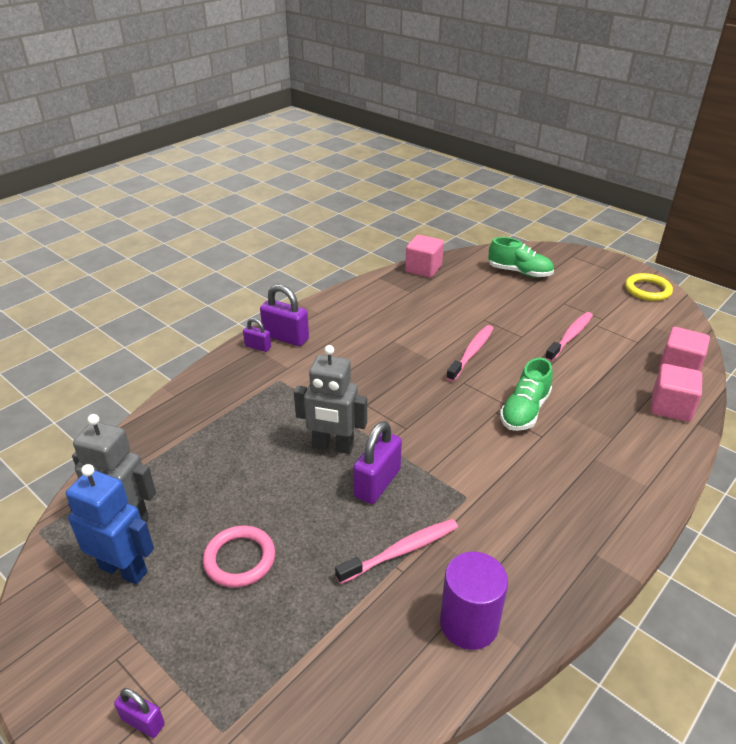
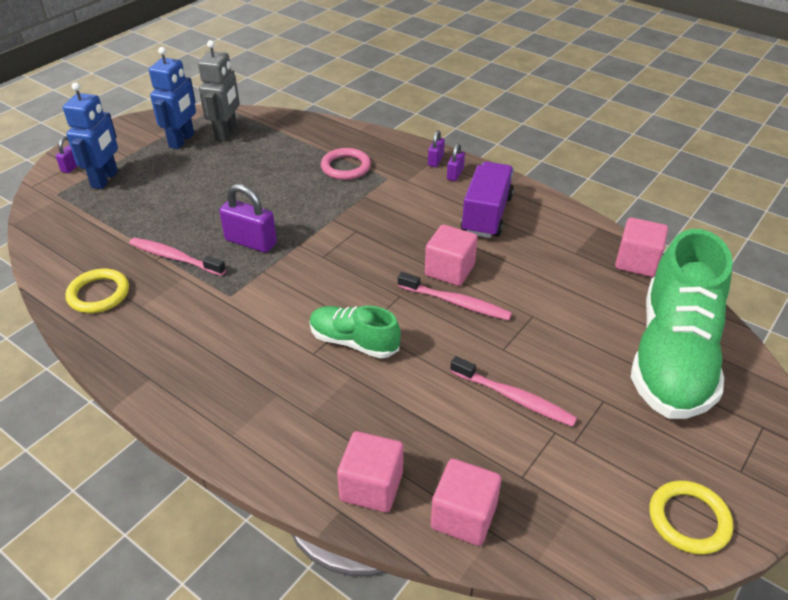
camera: 85 degrees right, 5 degrees up
(200, 661) = (105, 179): none -> blue robot
(239, 559) = (182, 183): pink ring -> pink ring (346, 167)
(286, 337) = (455, 174): purple padlock -> purple padlock, size x0.56
(333, 446) = (297, 215): grey robot -> none
(354, 326) = (486, 215): none -> purple truck
(401, 551) = (175, 258): pink toothbrush -> pink toothbrush turned 150 degrees clockwise
(430, 352) = (449, 270): none -> pink cube
(469, 623) = (99, 294): purple cylinder -> yellow ring
(519, 272) = (673, 357): green shoe -> green shoe, size x1.99

